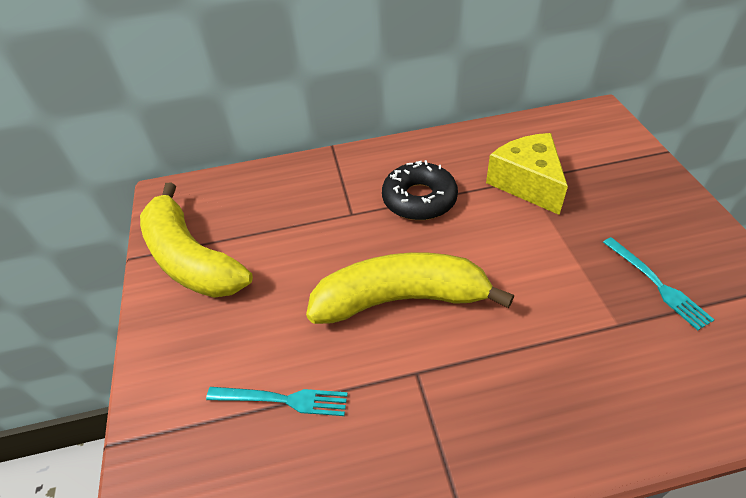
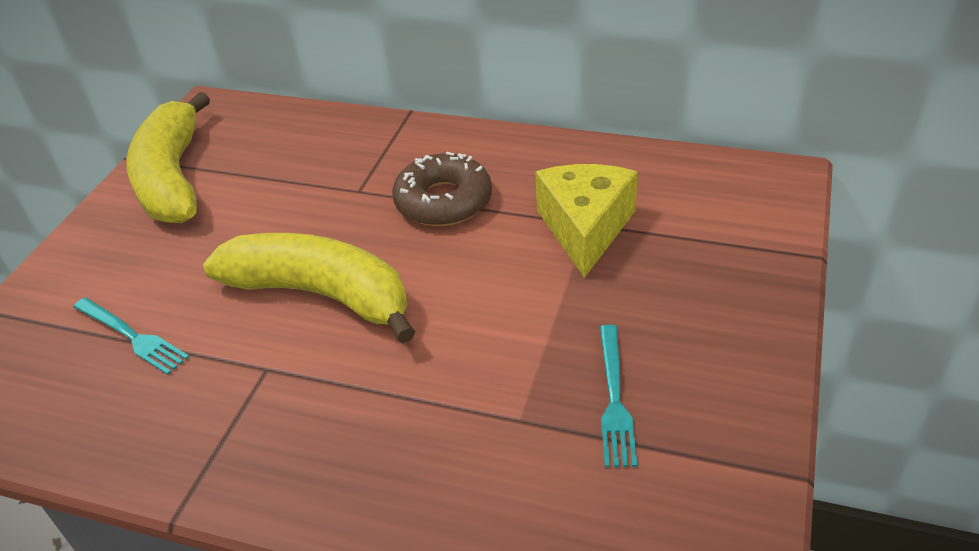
camera: 30 degrees right, 5 degrees down
(419, 199) = (443, 201): black donut -> brown donut

